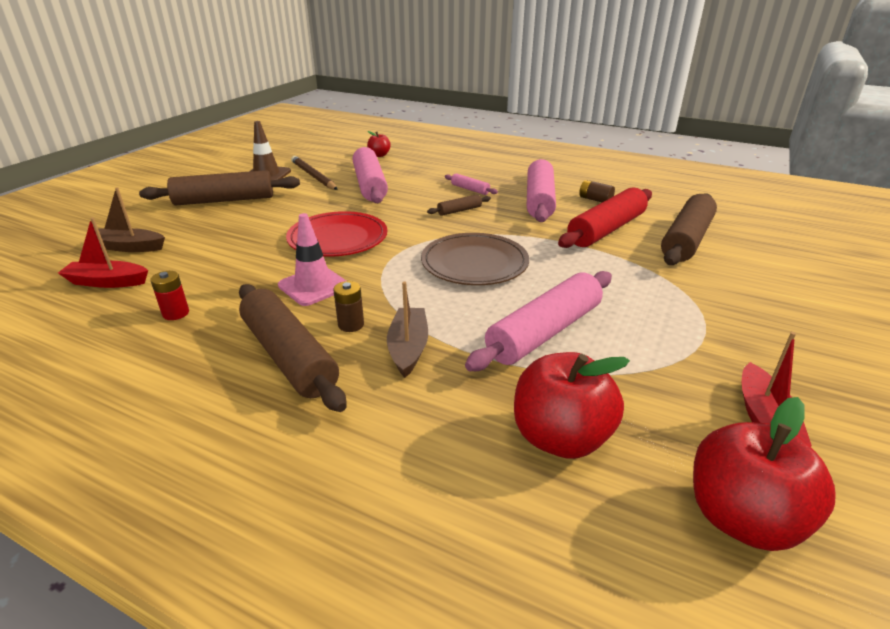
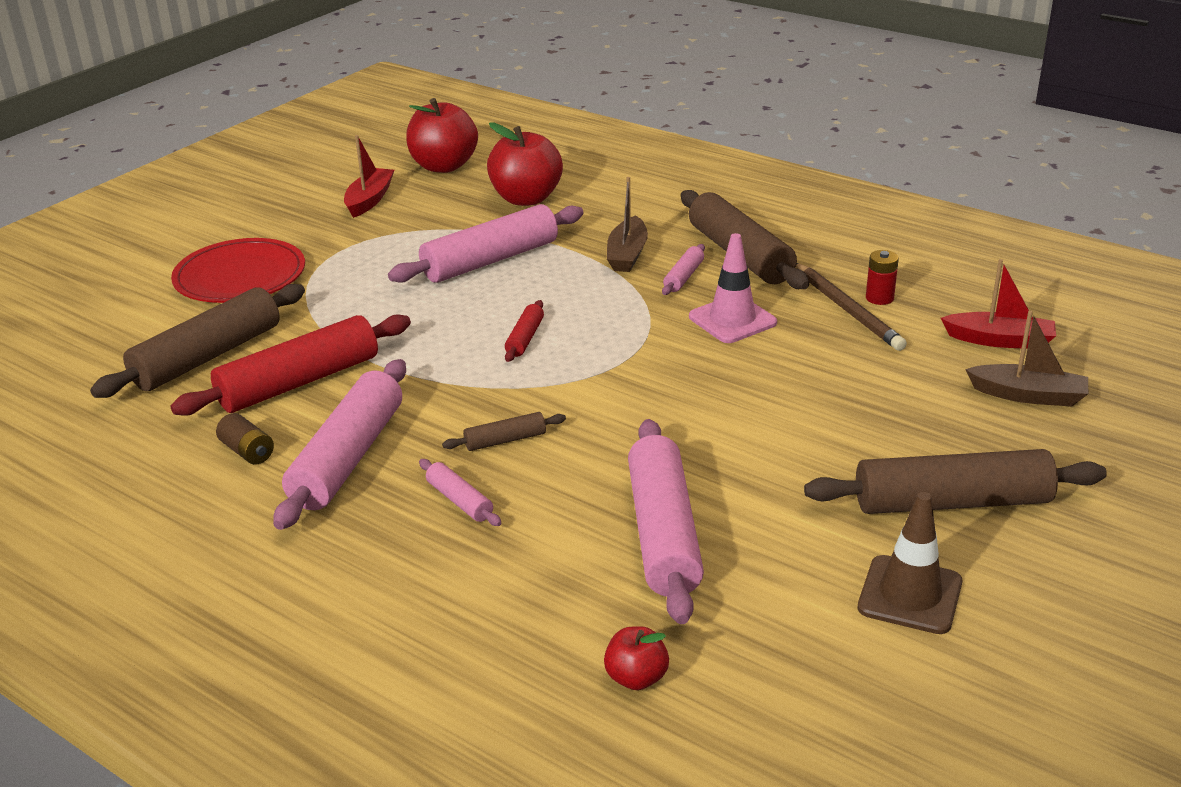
camera: 170 degrees left, 0 degrees up
(313, 176) = (795, 581): brown pencil -> brown pencil (847, 310)
(338, 238) = (713, 392): red plate -> red plate (240, 276)
(351, 325) = (683, 277): brown battery -> pink rolling pin
(474, 263) = (525, 338): brown plate -> red rolling pin

